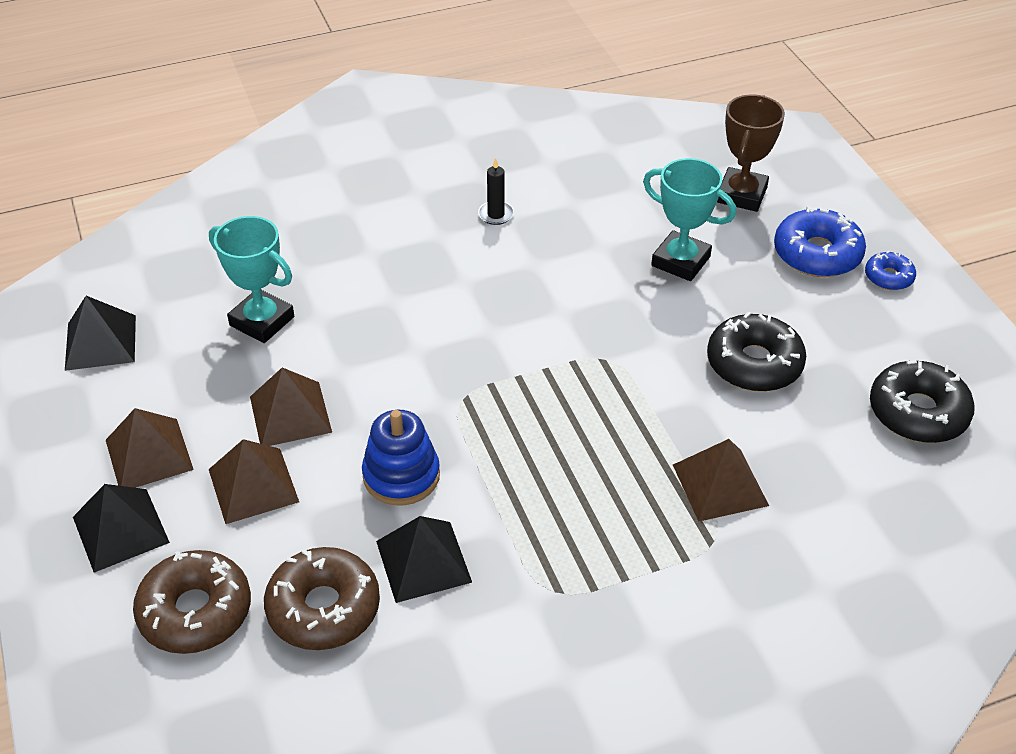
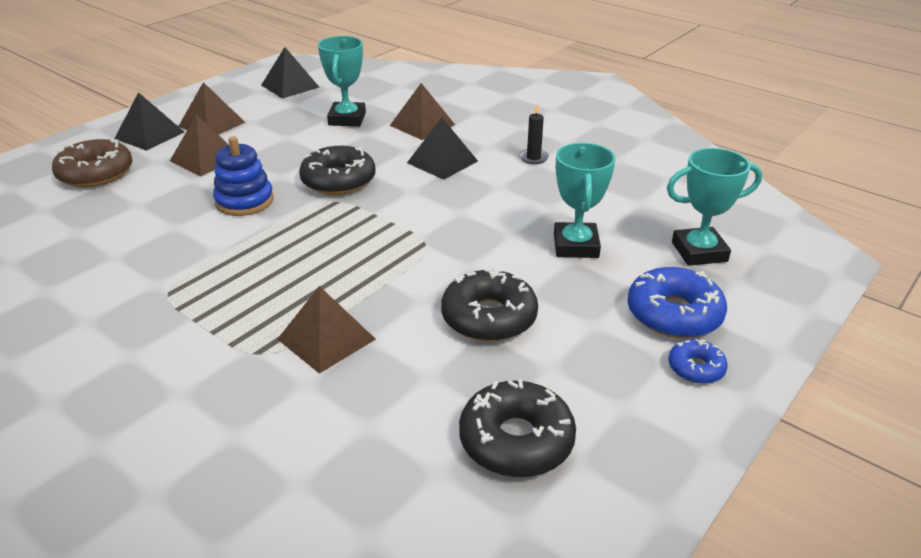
camera: 60 degrees right, 10 degrees down
(290, 414) = (274, 151): brown pyramid -> brown pyramid (422, 125)
(323, 608) = (114, 210): brown donut -> none
(419, 380) = (338, 181): none -> black donut
(423, 561) = (171, 232): black pyramid -> black pyramid (442, 162)
(741, 195) = (699, 252): brown trophy -> turquoise trophy

